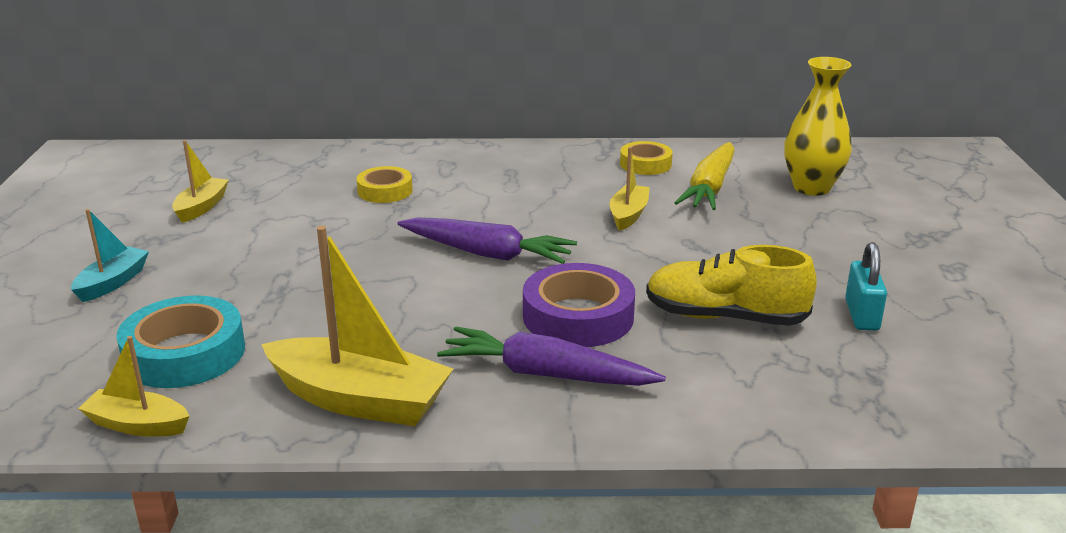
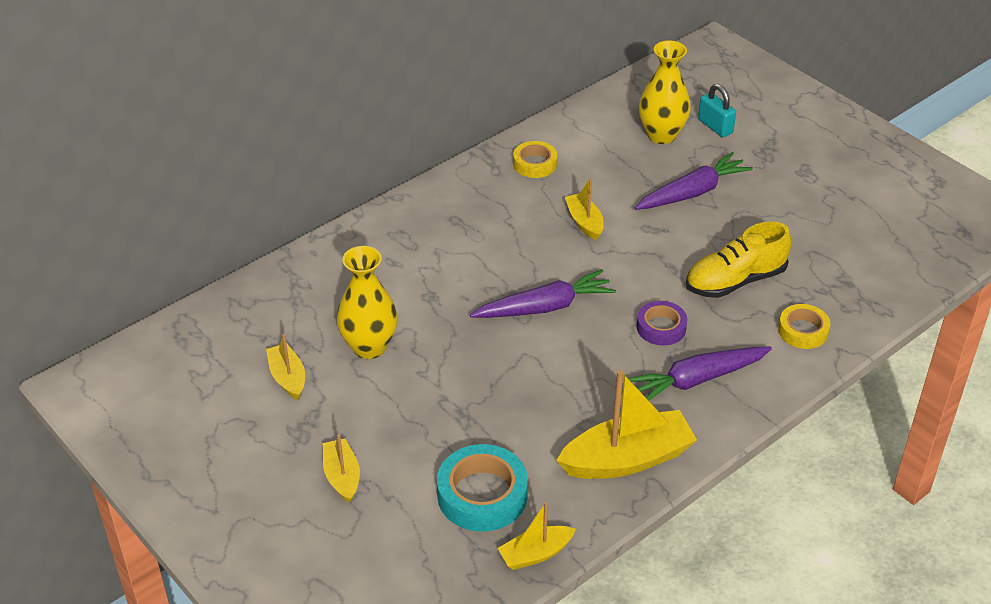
camera: 40 degrees left, 15 degrees up
(113, 283) = (342, 476): turquoise boat -> yellow boat
(294, 216) = (369, 347): none -> yellow vase
(385, 191) = (396, 287): yellow tape -> yellow tape (803, 331)
(578, 316) = (661, 327): purple tape -> purple tape, size x0.61
(710, 188) = (603, 168): yellow carrot -> none
(782, 236) = (692, 192): none -> purple carrot
(861, 315) = (798, 238): turquoise padlock -> turquoise padlock (715, 126)

